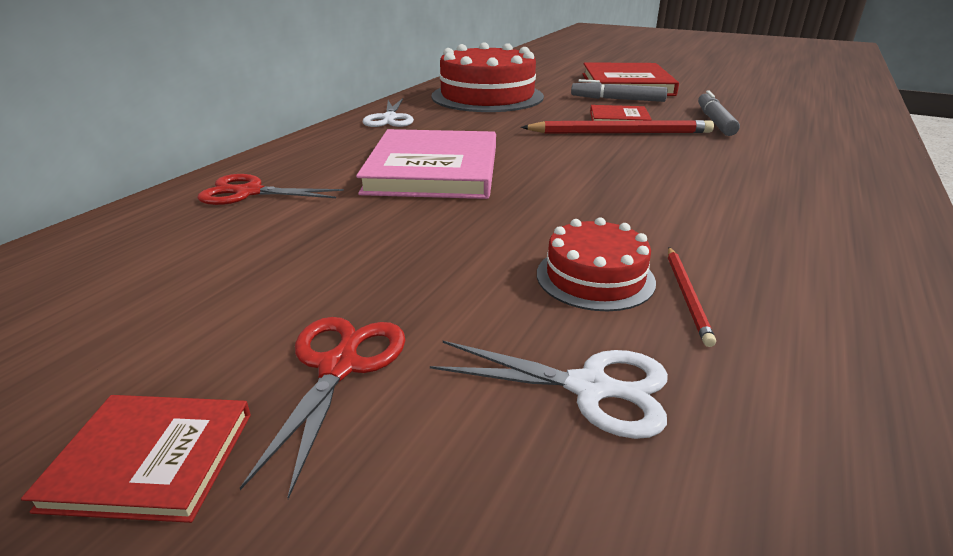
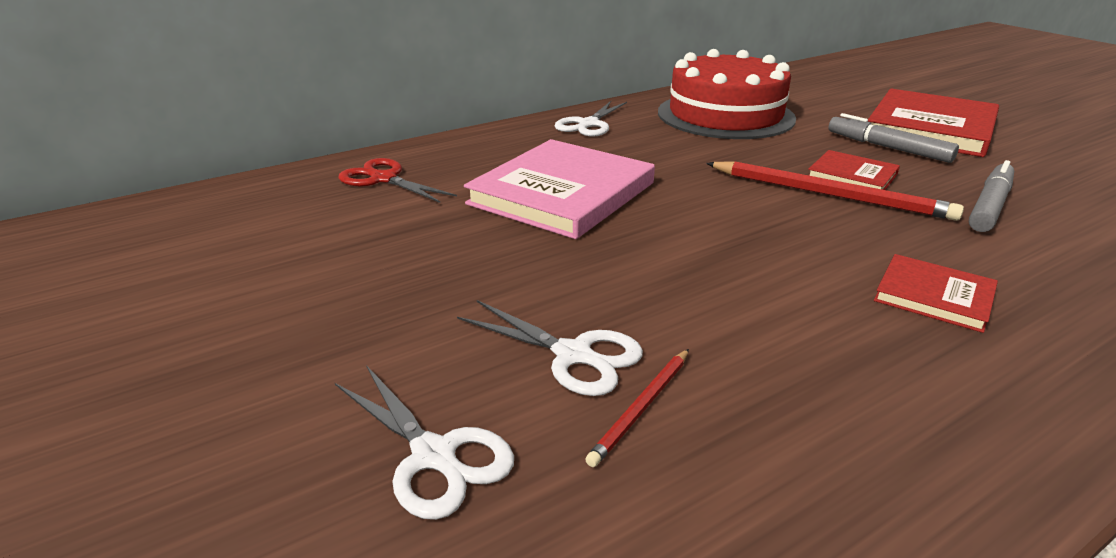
camera: 30 degrees right, 0 degrees up
(151, 459) = (111, 377): red book -> red book (934, 296)
(339, 366) = (280, 357): red scissors -> none
(595, 277) = (574, 355): red cake -> white scissors

